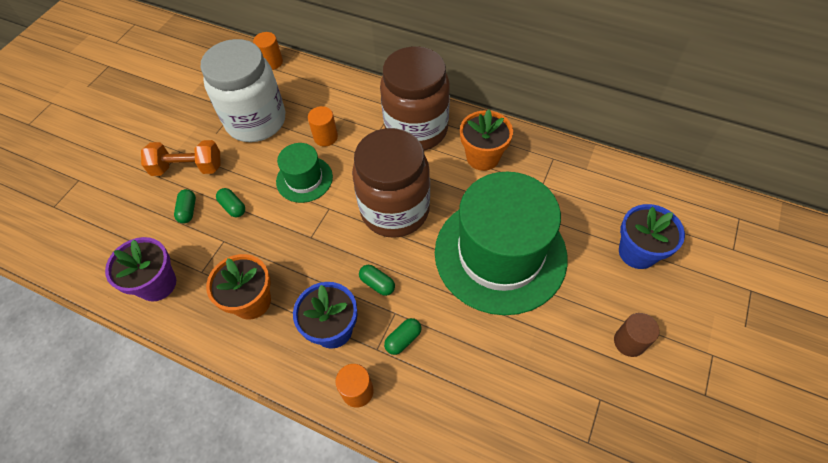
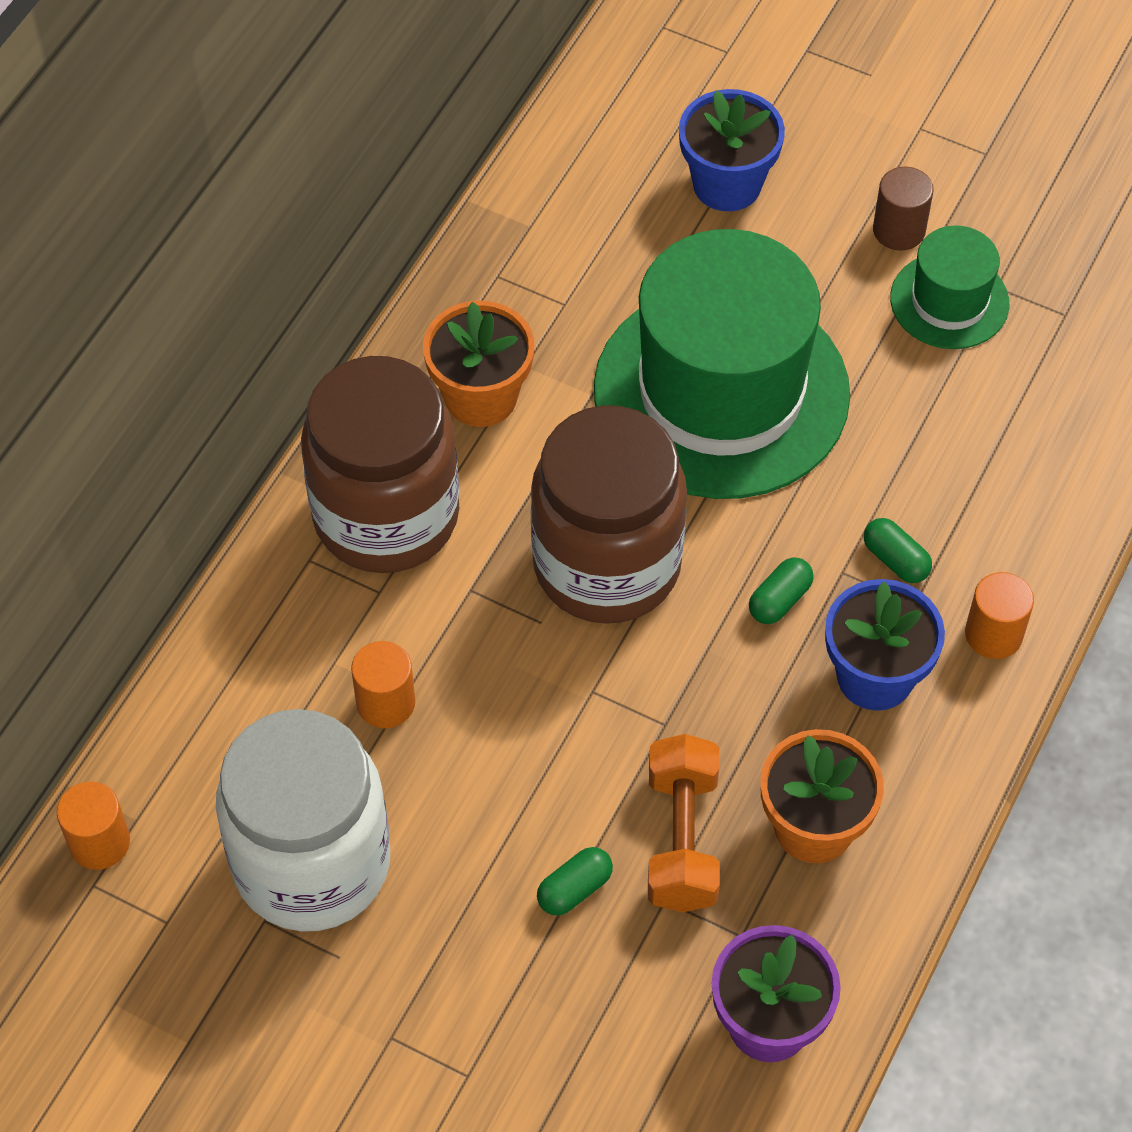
camera: 90 degrees left, 0 degrees up
(188, 168) = (447, 1008): orange dumbbell -> orange dumbbell (681, 839)
(188, 210) = (577, 987): green capsule -> none
(304, 179) = (507, 743): green hat -> green hat (949, 301)

